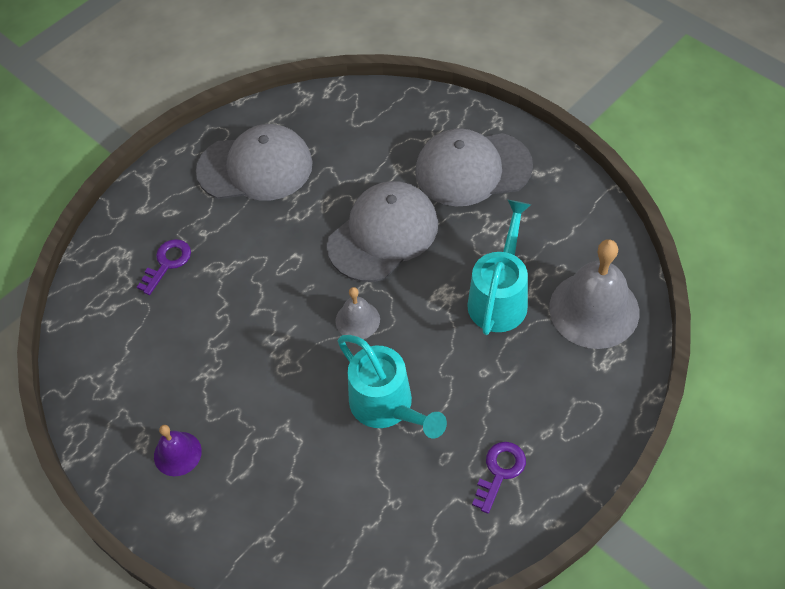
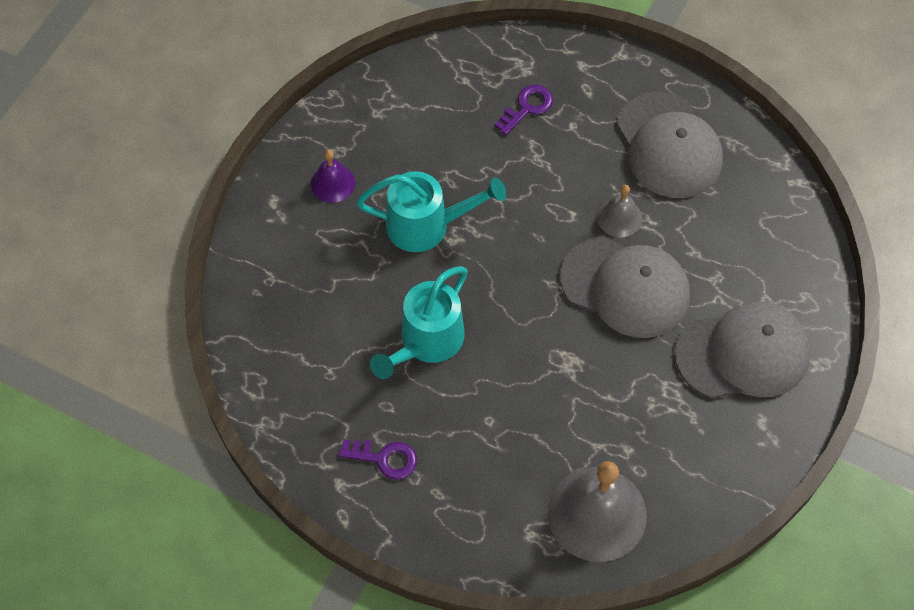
camera: 70 degrees right, 5 degrees up
(167, 263) = (527, 107): purple key -> purple key turned 60 degrees counterclockwise
(357, 320) = (514, 291): grey bell -> grey bell (619, 217)
(472, 169) = (743, 353): grey cap -> grey cap turned 105 degrees clockwise
(500, 296) = (584, 417): turquoise watering can -> turquoise watering can (427, 226)

